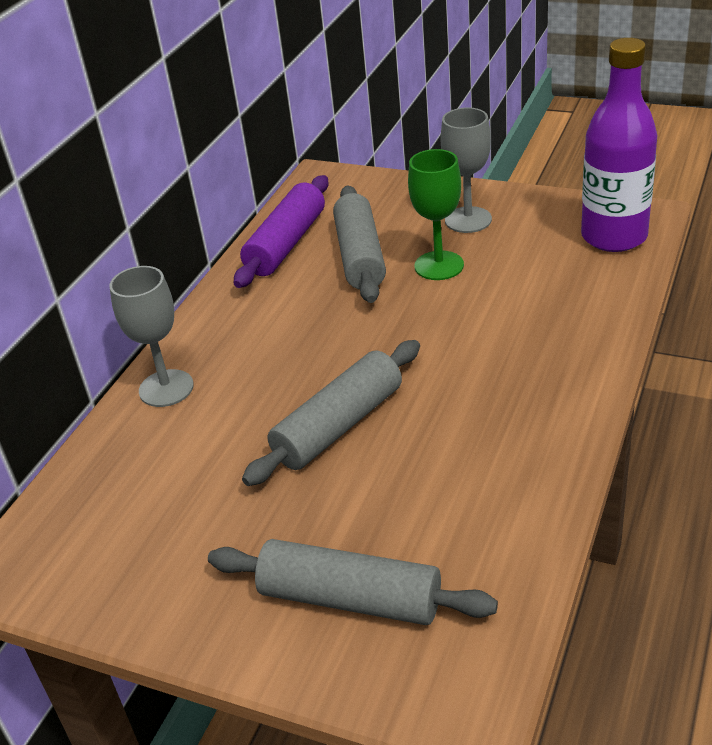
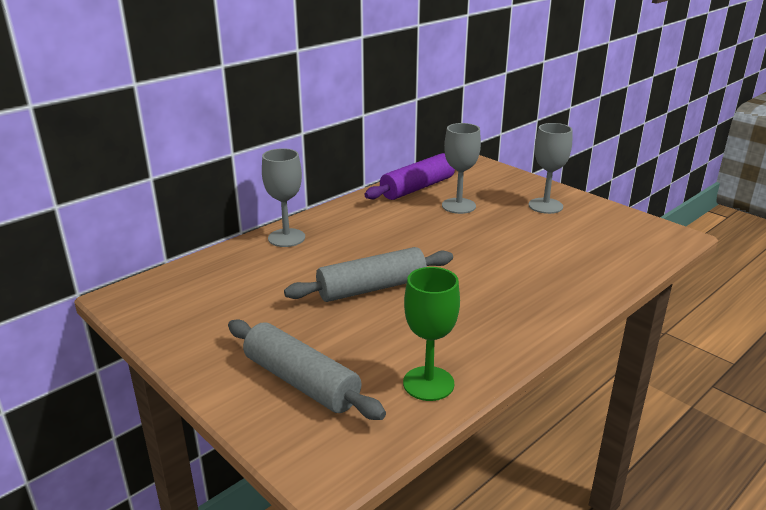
camera: 20 degrees right, 10 degrees down
(360, 256) = (458, 206): grey rolling pin -> grey goblet
(439, 266) = (506, 224): green goblet -> green goblet (428, 383)
(614, 237) = (643, 241): purple bottle -> none

